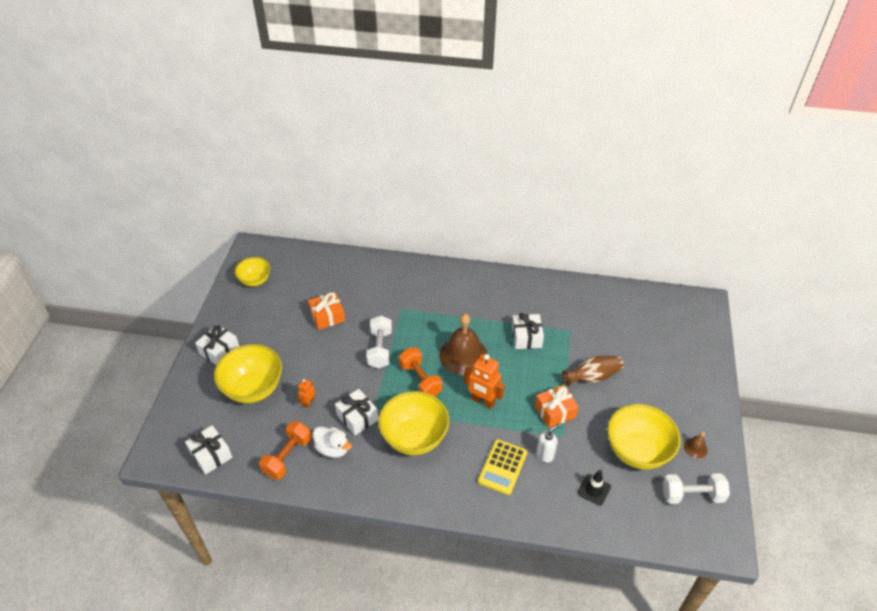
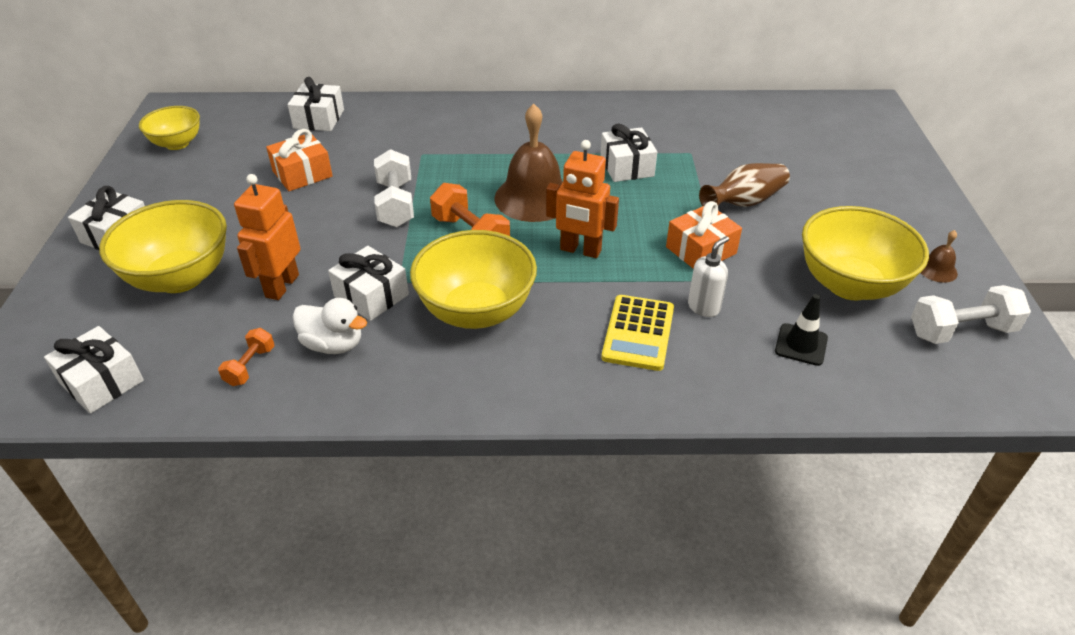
camera: 10 degrees left, 5 degrees down
(287, 456) = (250, 366): orange dumbbell -> orange dumbbell, size x0.58
(308, 403) = (281, 286): orange robot -> orange robot, size x1.89
(341, 270) = (319, 119): none -> white gift

